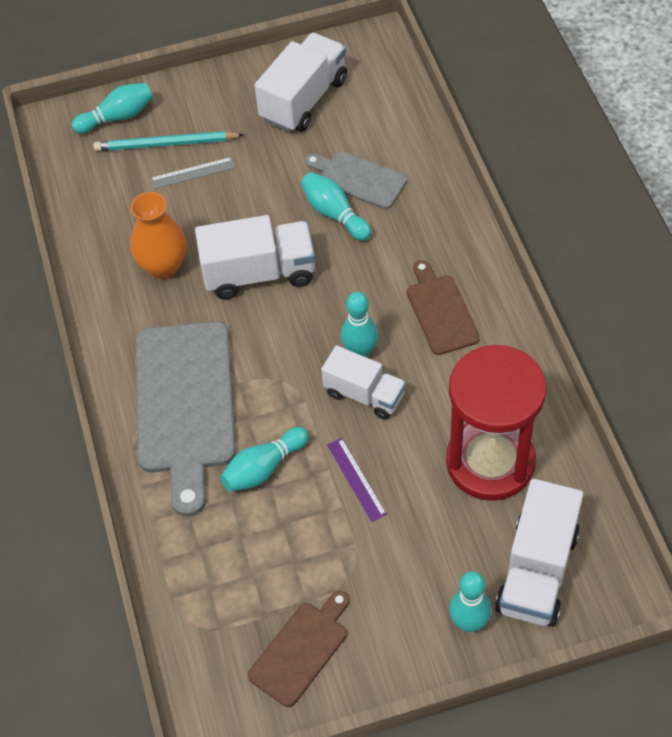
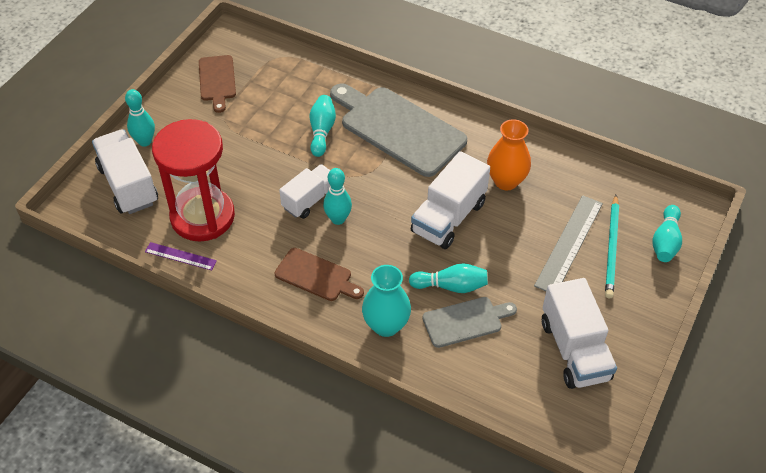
camera: 130 degrees right, 5 degrees down
(165, 144) = (611, 248): turquoise pencil -> turquoise pencil turned 150 degrees clockwise
(192, 173) = (569, 244): grey ruler -> grey ruler, size x1.79
(356, 479) = (268, 159): purple ruler -> purple ruler (180, 256)
(364, 394) = (310, 200): white truck -> white truck turned 150 degrees clockwise
(427, 224) = (386, 325): none -> turquoise vase

